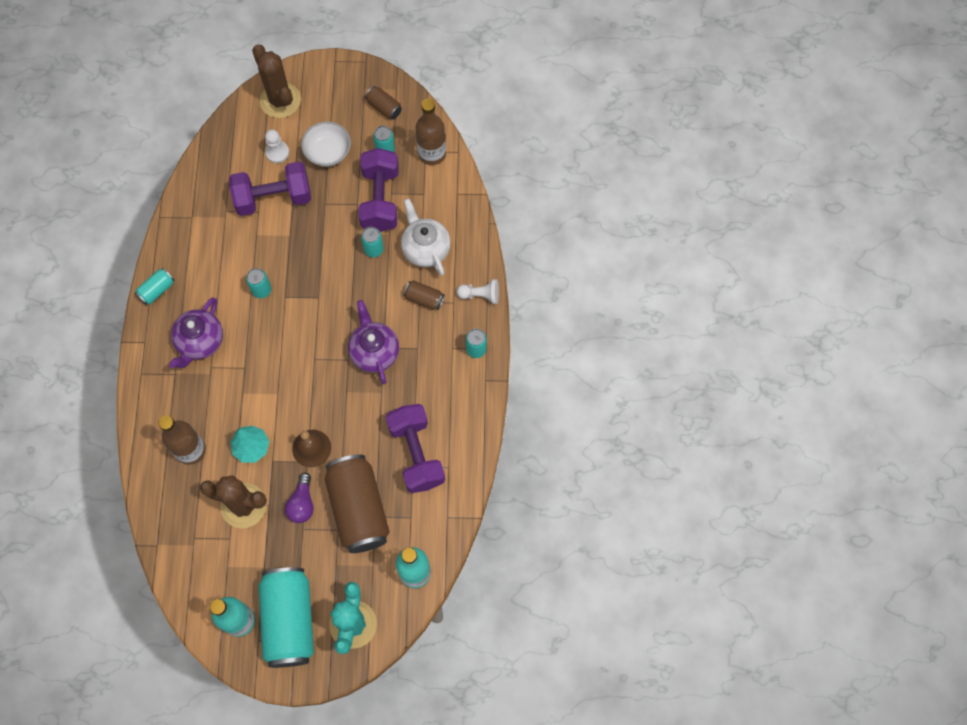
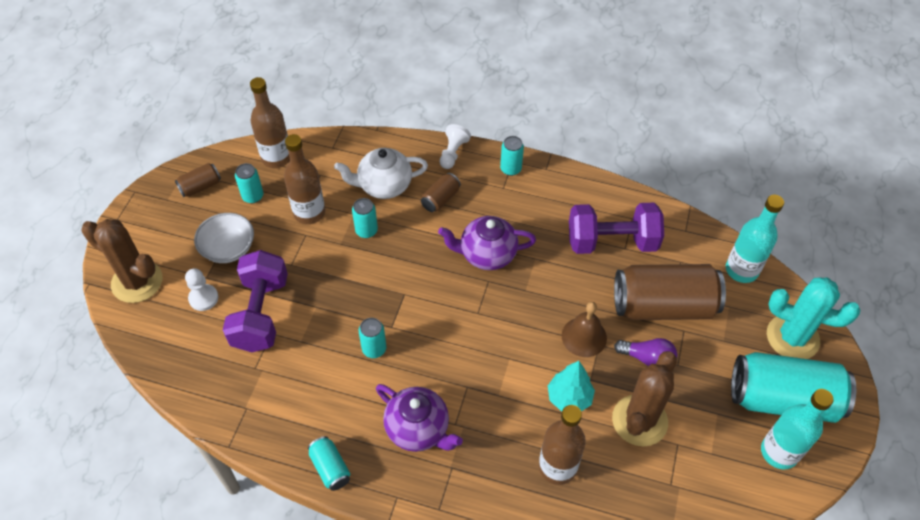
camera: 75 degrees left, 15 degrees down
(280, 100) = (137, 282): brown cactus -> brown cactus turned 45 degrees clockwise
(380, 199) = (309, 212): purple dumbbell -> brown bottle

